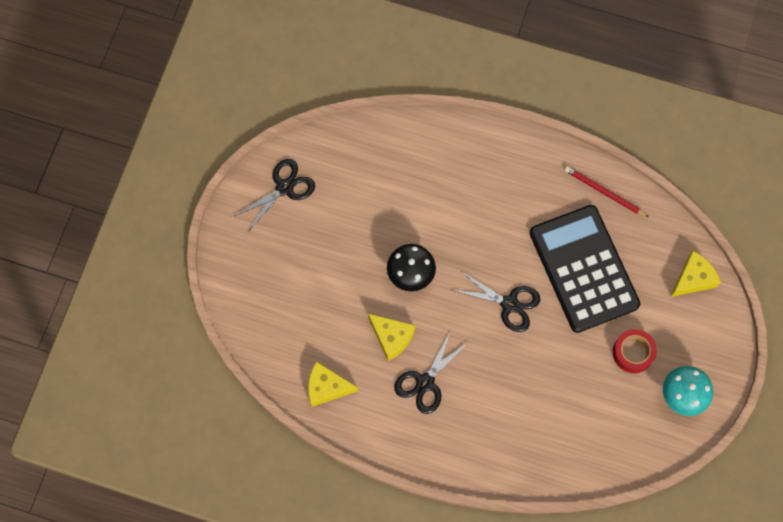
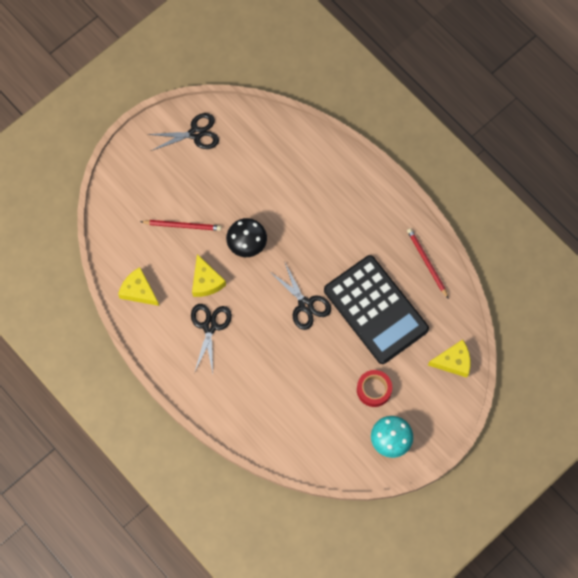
camera: 30 degrees right, 0 degrees up
(330, 292) = (182, 225): none -> red pencil
(425, 382) = (210, 326): black scissors -> black scissors turned 120 degrees clockwise
(583, 269) = (376, 309): black calculator -> black calculator turned 135 degrees clockwise

